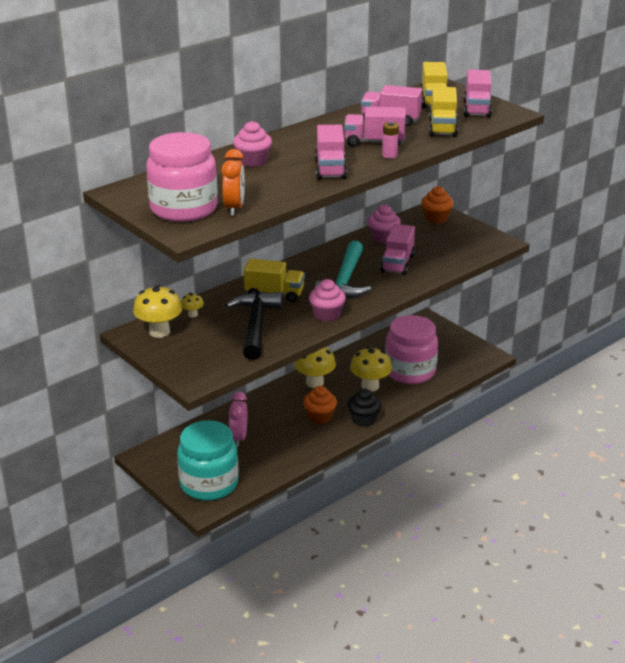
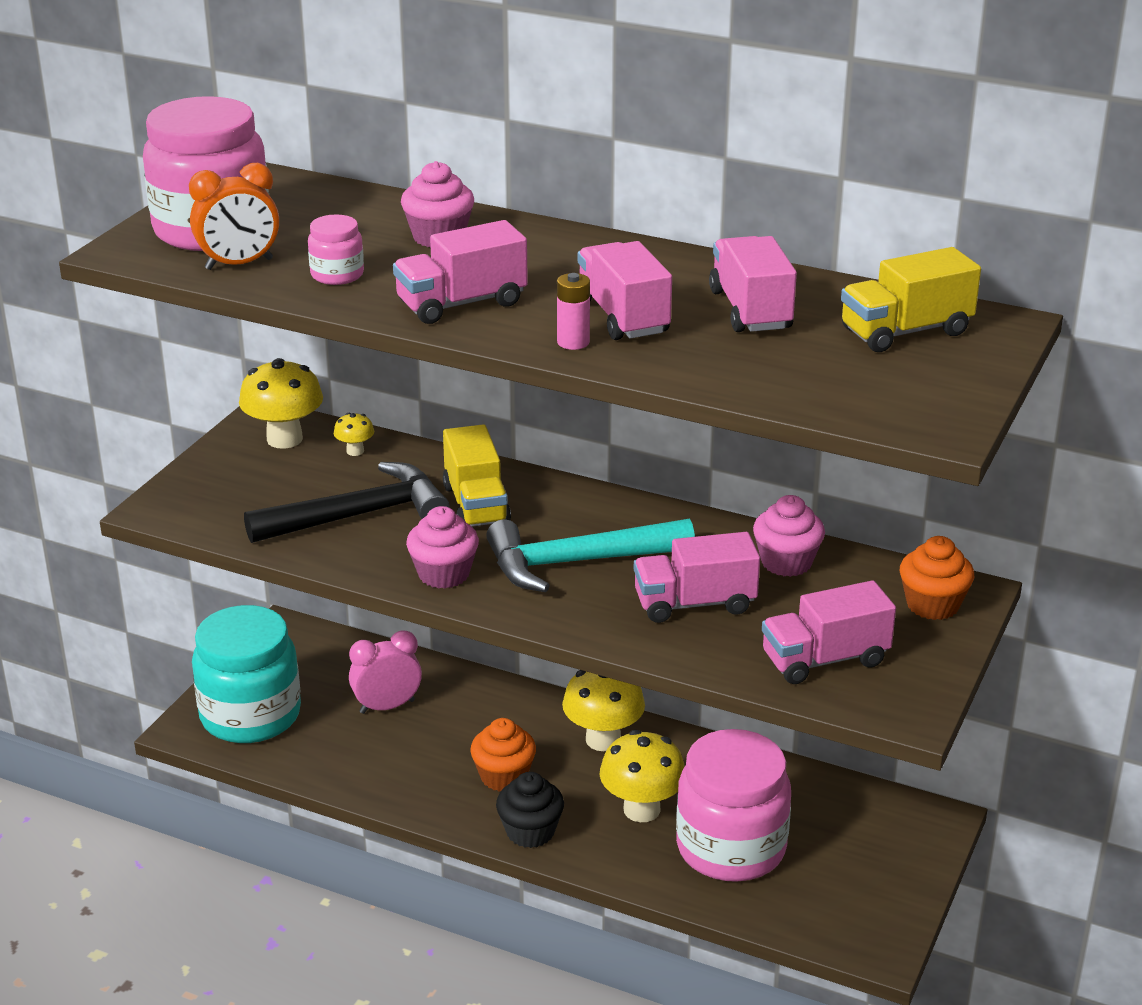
camera: 65 degrees right, 0 degrees up
(271, 189) = (337, 275): none -> pink jar
(442, 128) = (767, 367): yellow truck -> none
(476, 109) = (913, 384): pink truck -> pink truck (824, 660)

